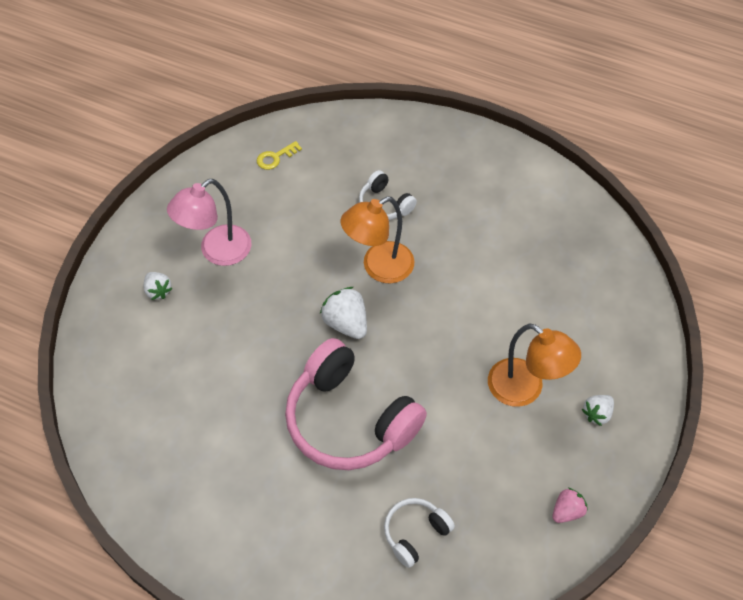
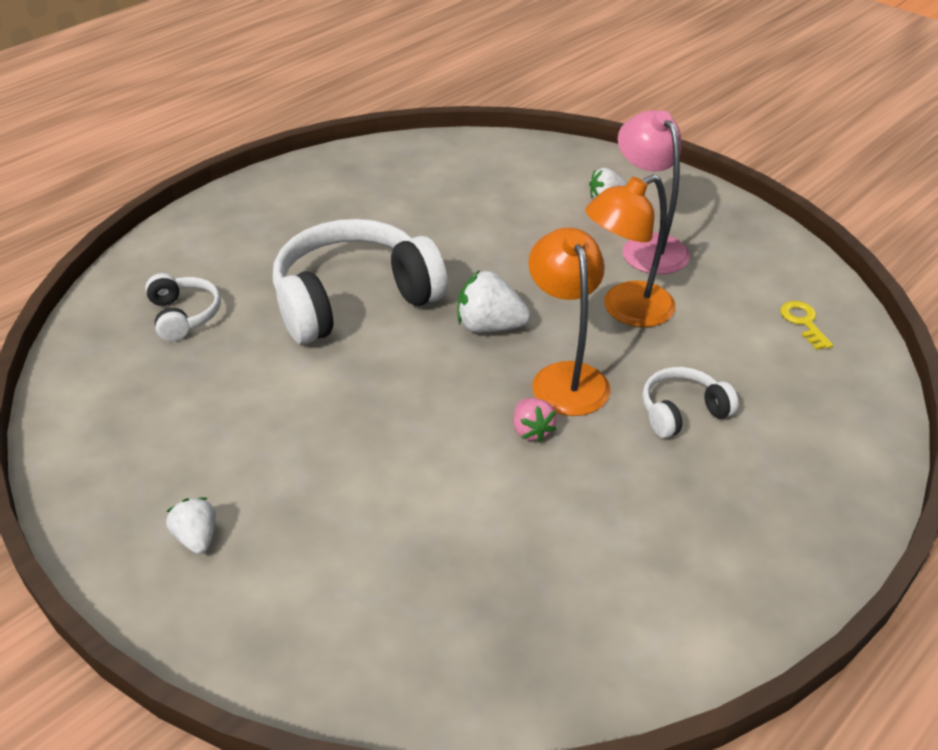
camera: 110 degrees right, 15 degrees down
(346, 323) = (489, 326): white strawberry -> white strawberry turned 150 degrees counterclockwise
(349, 420) = (354, 299): pink headphones -> white headphones
(525, 389) = (288, 469): orange lamp -> orange lamp (626, 310)
(567, 511) = (97, 451): pink strawberry -> pink strawberry (531, 431)

